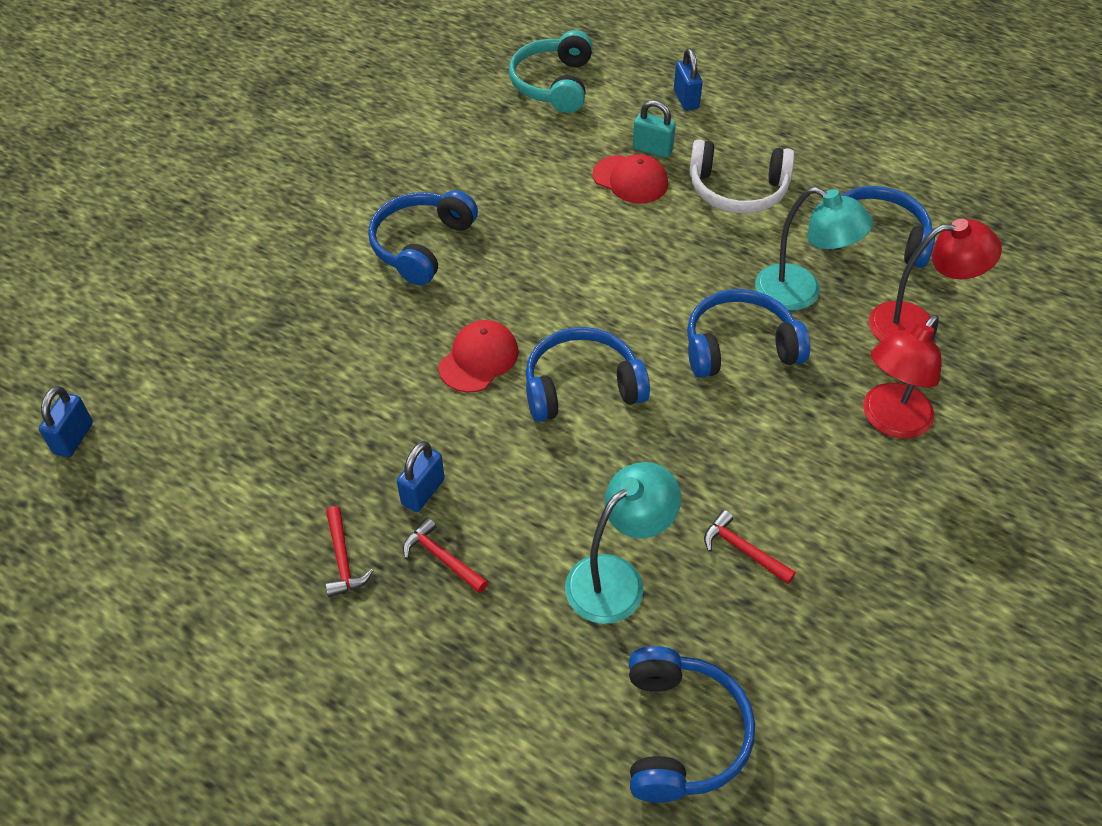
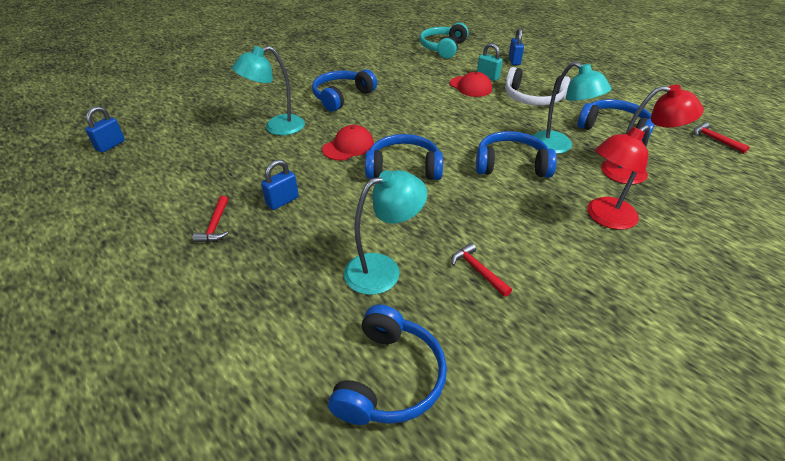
camera: 15 degrees right, 10 degrees down
(341, 340) = (276, 127): none -> turquoise lamp
(442, 558) = (275, 236): red hammer -> red hammer (715, 139)

